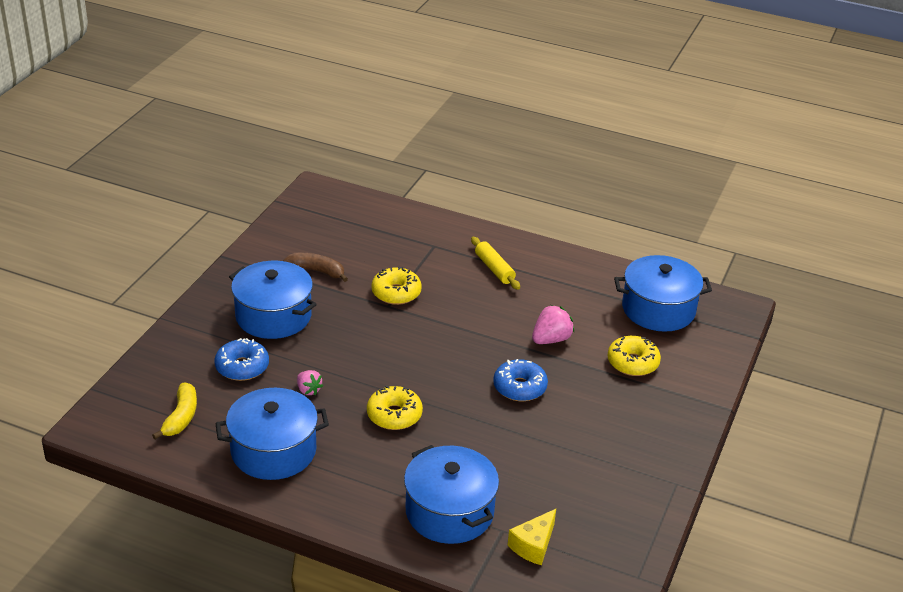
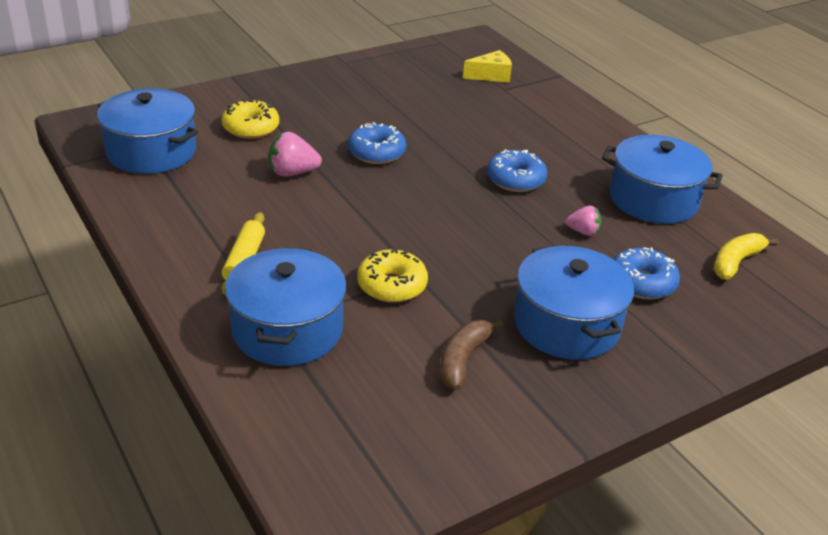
camera: 145 degrees left, 0 degrees up
(308, 390) = (583, 232): pink strawberry -> pink strawberry turned 105 degrees clockwise
(317, 271) = (463, 359): brown banana -> brown banana turned 60 degrees clockwise
(394, 415) = (515, 180): yellow donut -> blue donut
(449, 511) = (533, 110): blue pot -> blue pot (287, 329)

